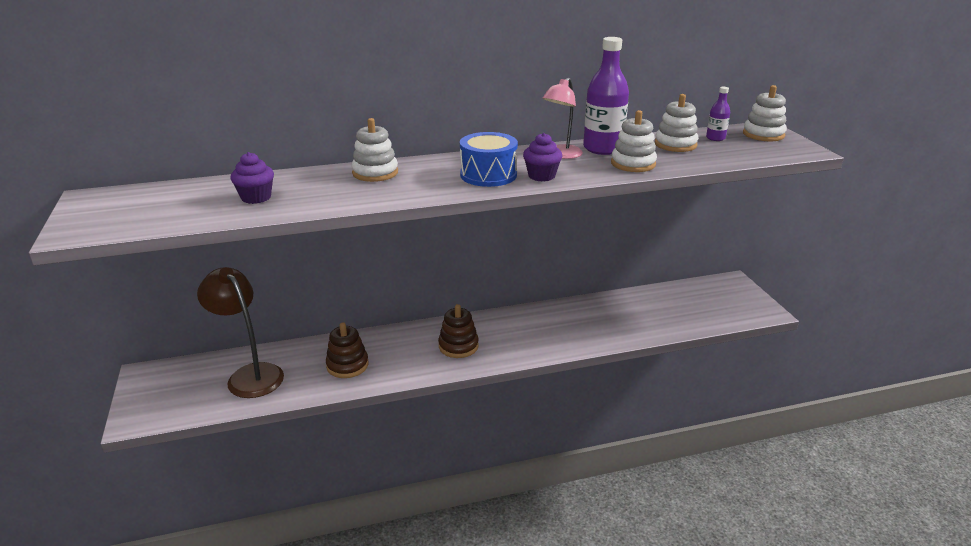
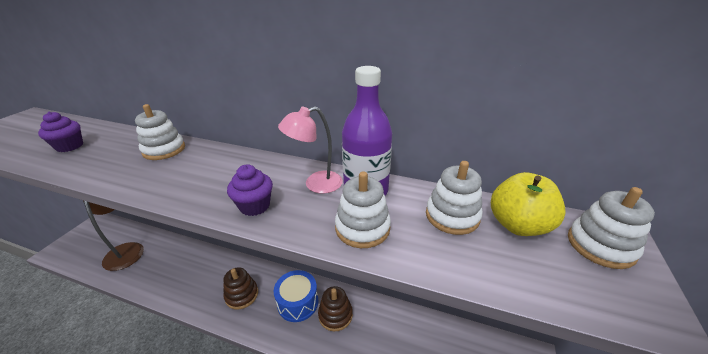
camera: 35 degrees right, 5 degrees up
(347, 365) = (171, 272): brown stacking toy -> brown stacking toy (335, 315)
(488, 175) = (221, 185): blue drum -> blue drum (298, 302)
(715, 138) = (518, 225): purple bottle -> yellow apple

